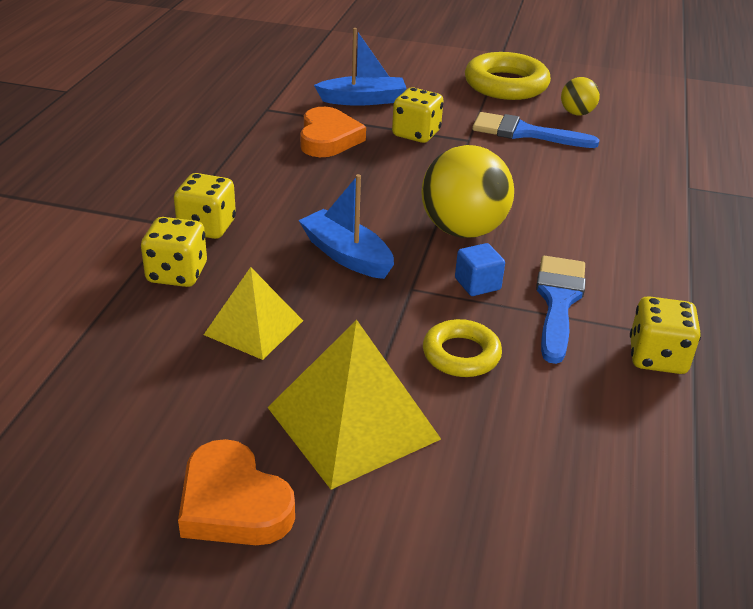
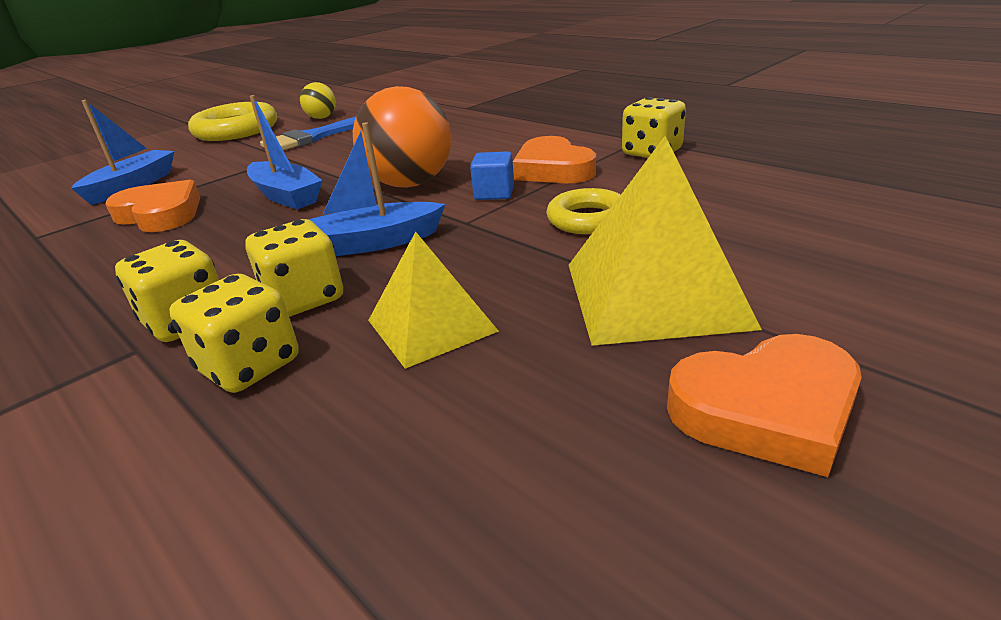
camera: 55 degrees left, 5 degrees down
(395, 178) = (286, 196): none -> blue boat
(416, 134) = (235, 174): yellow dice -> yellow dice (304, 298)
(463, 230) = (410, 184): yellow ball -> orange ball
(558, 302) = (552, 169): blue brush -> orange heart

